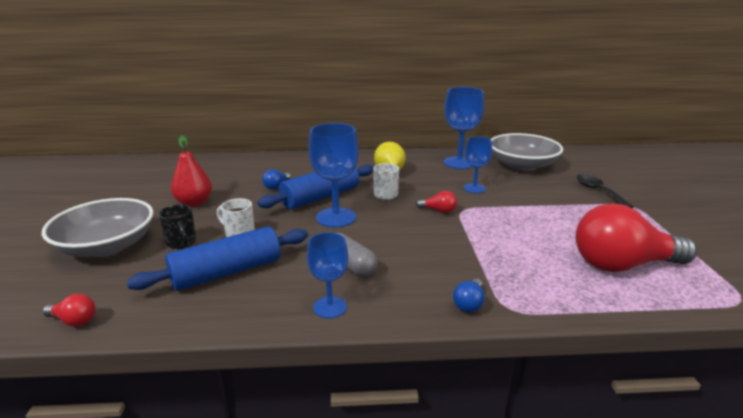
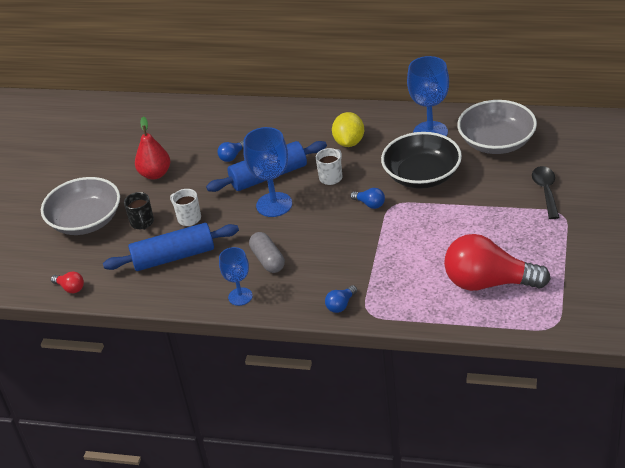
camera: 20 degrees right, 15 degrees up
(438, 210) = (370, 204): red light bulb -> blue light bulb
(474, 188) = (422, 175): blue goblet -> black bowl

